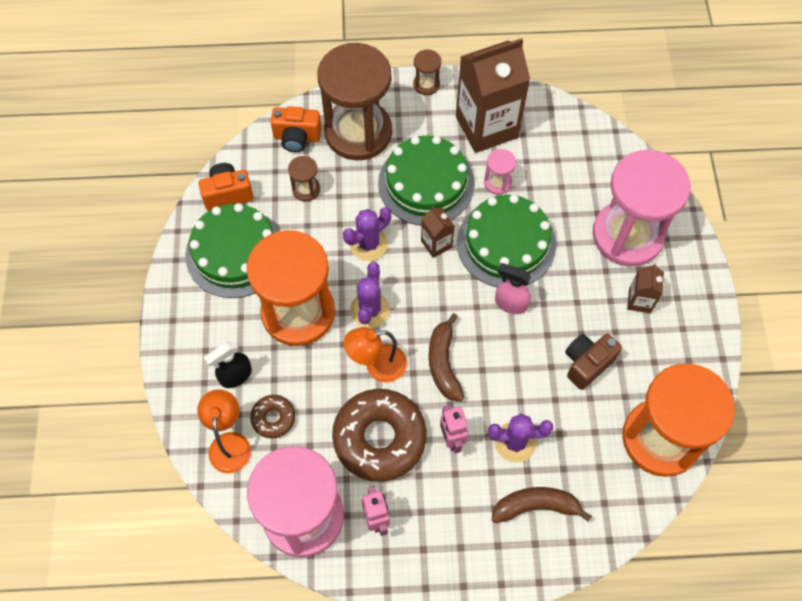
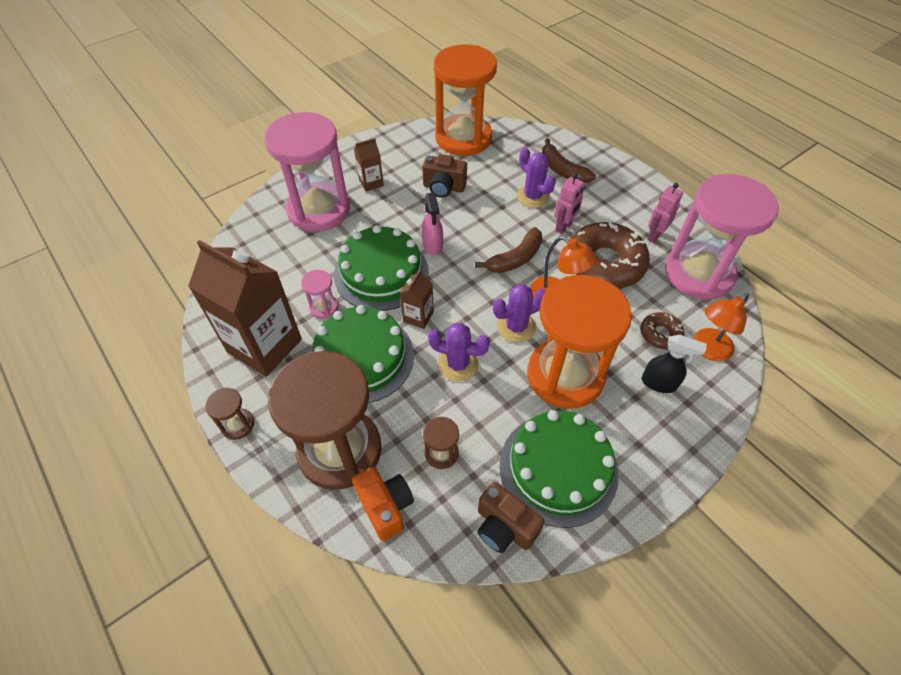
camera: 125 degrees left, 10 degrees down
(228, 194) = (504, 527): orange camera -> brown camera

